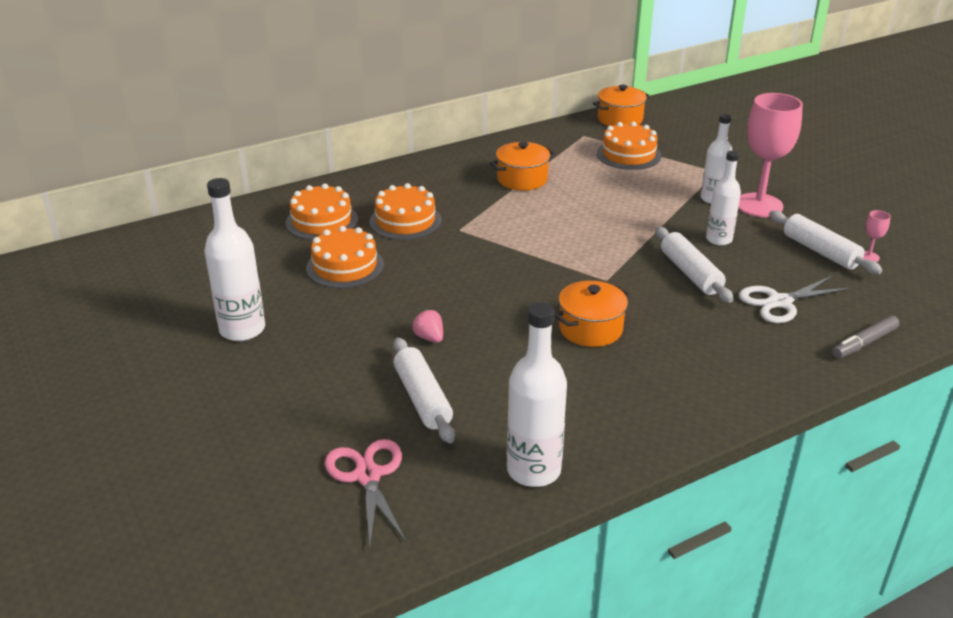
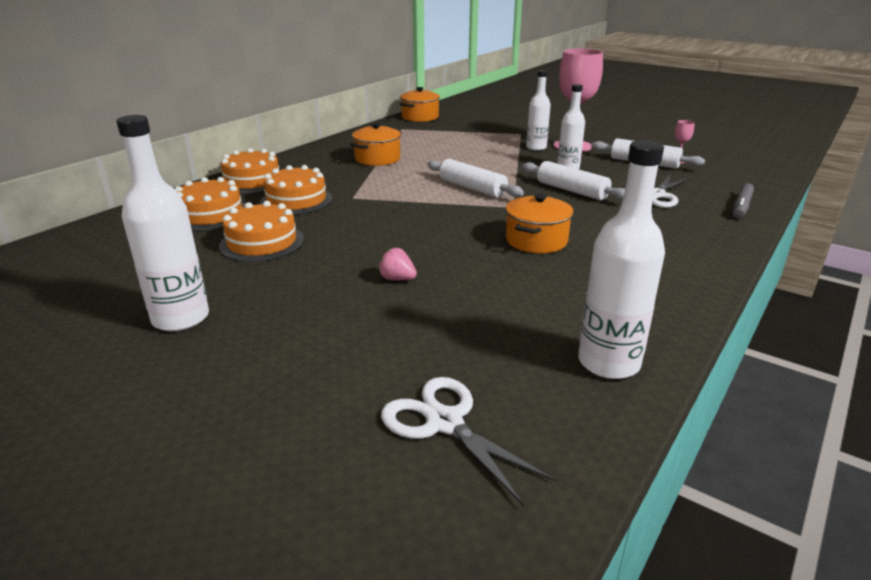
camera: 25 degrees left, 5 degrees down
(368, 476) = (445, 422): pink scissors -> white scissors
(422, 399) = (437, 331): white rolling pin -> white rolling pin (472, 188)
(628, 154) = (447, 134): orange cake -> orange cake (252, 181)

